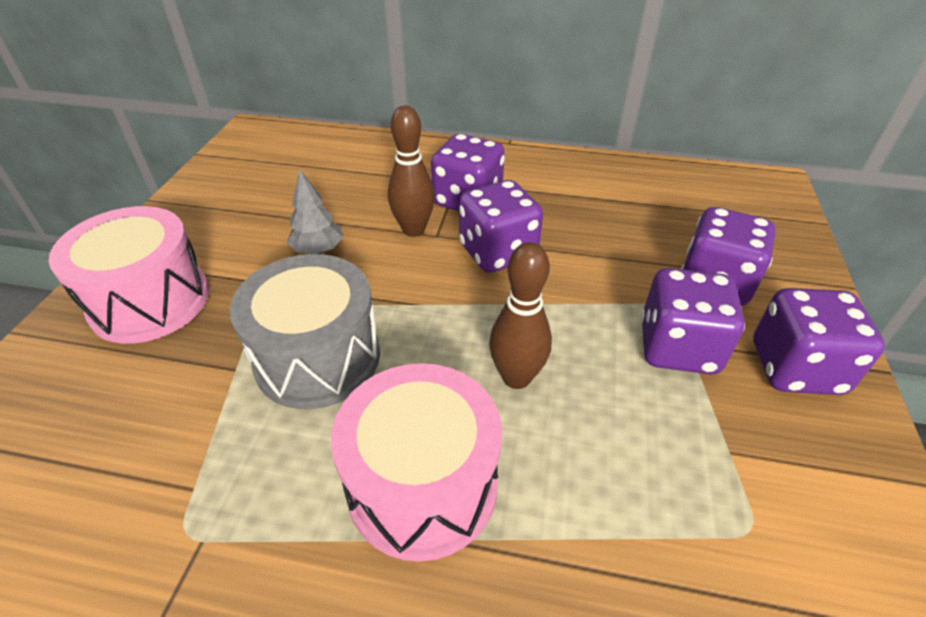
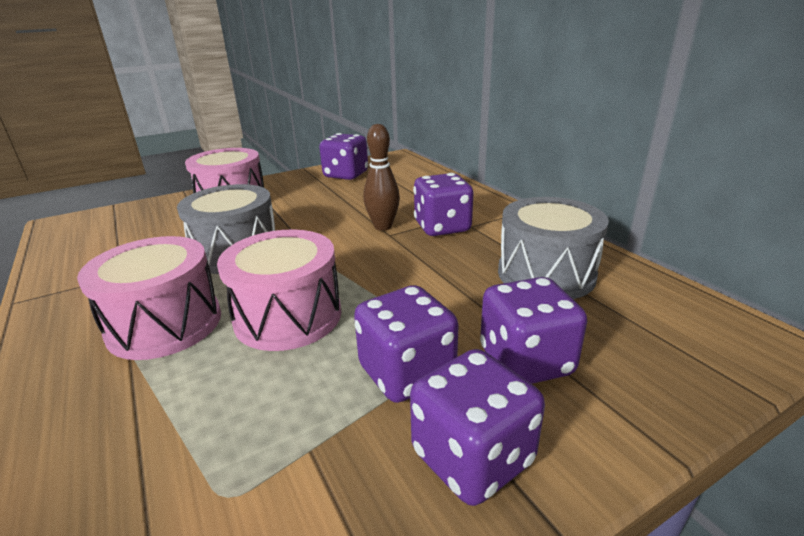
camera: 50 degrees right, 15 degrees down
(318, 250) = (323, 214): grey tree -> none
(497, 253) = (404, 259): purple dice -> purple dice (346, 175)
(516, 377) = (288, 316): brown bowling pin -> pink drum
(613, 202) = (546, 274): none -> grey drum

